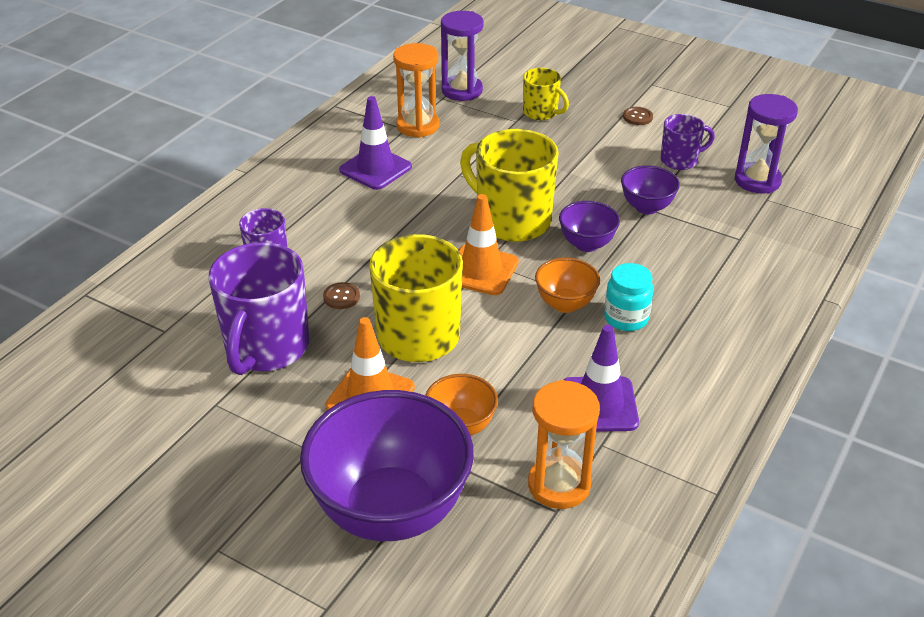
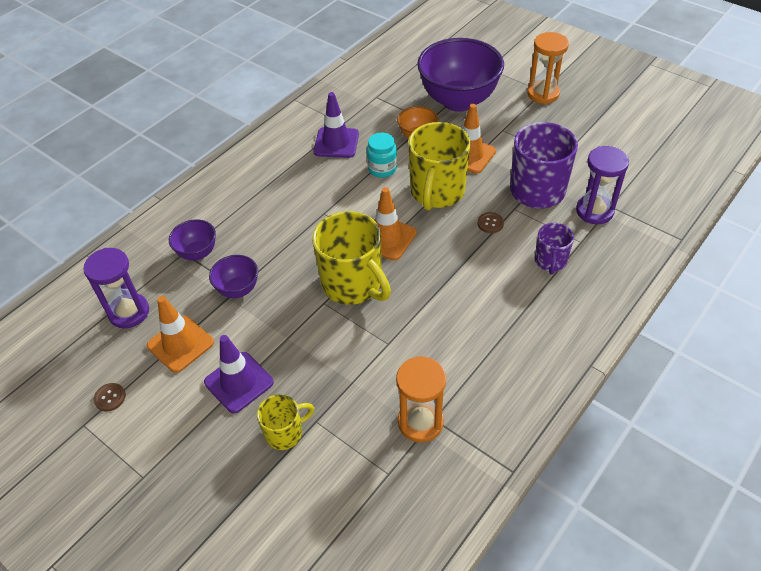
camera: 170 degrees left, 10 degrees up
(375, 168) = (465, 358): purple traffic cone -> purple traffic cone (239, 382)
(462, 91) = (363, 486): purple hourglass -> purple hourglass (594, 211)
(541, 112) = (285, 433): yellow mug -> yellow mug turned 105 degrees clockwise
(559, 485) = (371, 107): orange hourglass -> orange hourglass (543, 94)
(565, 304) = (334, 207): orange bowl -> none
(587, 244) = (301, 256): purple bowl -> purple bowl (197, 253)
(626, 318) = (298, 194): turquoise jar -> turquoise jar (382, 169)
(637, 117) = (188, 414): brown button -> brown button (110, 397)
(680, 160) = (180, 344): purple mug -> orange traffic cone

